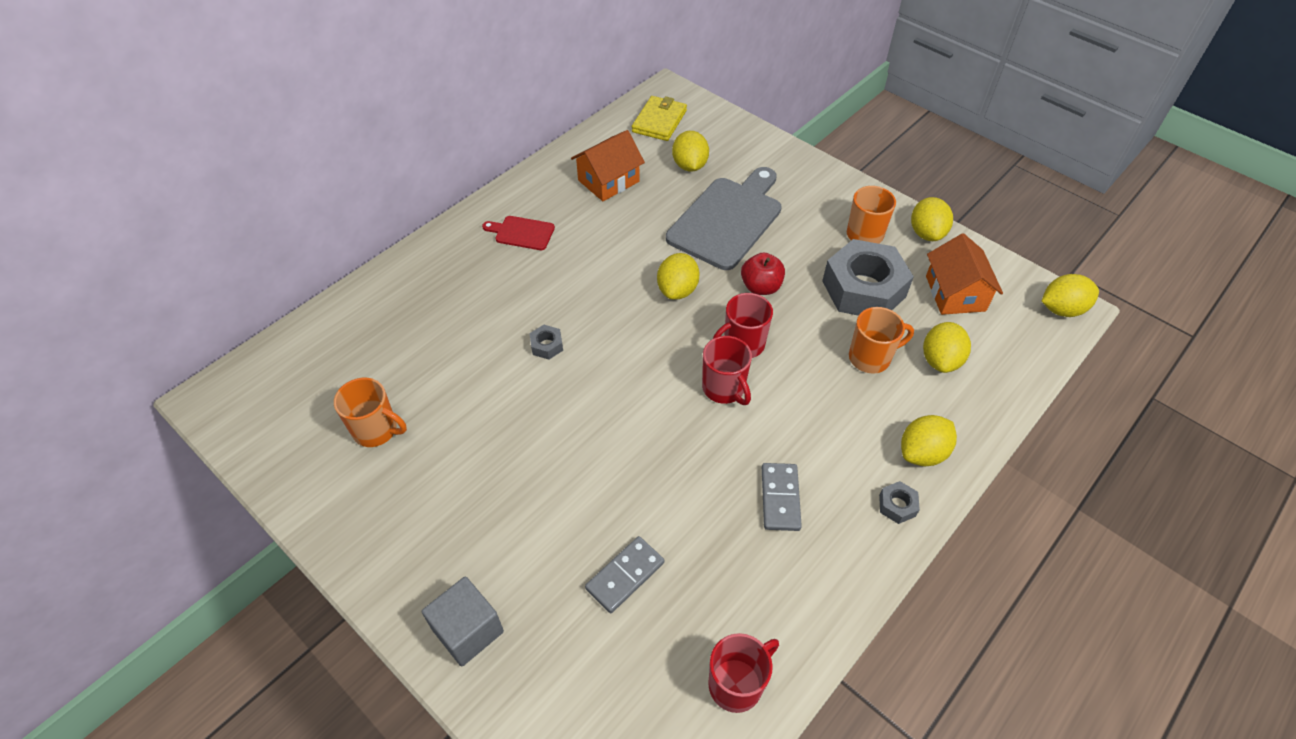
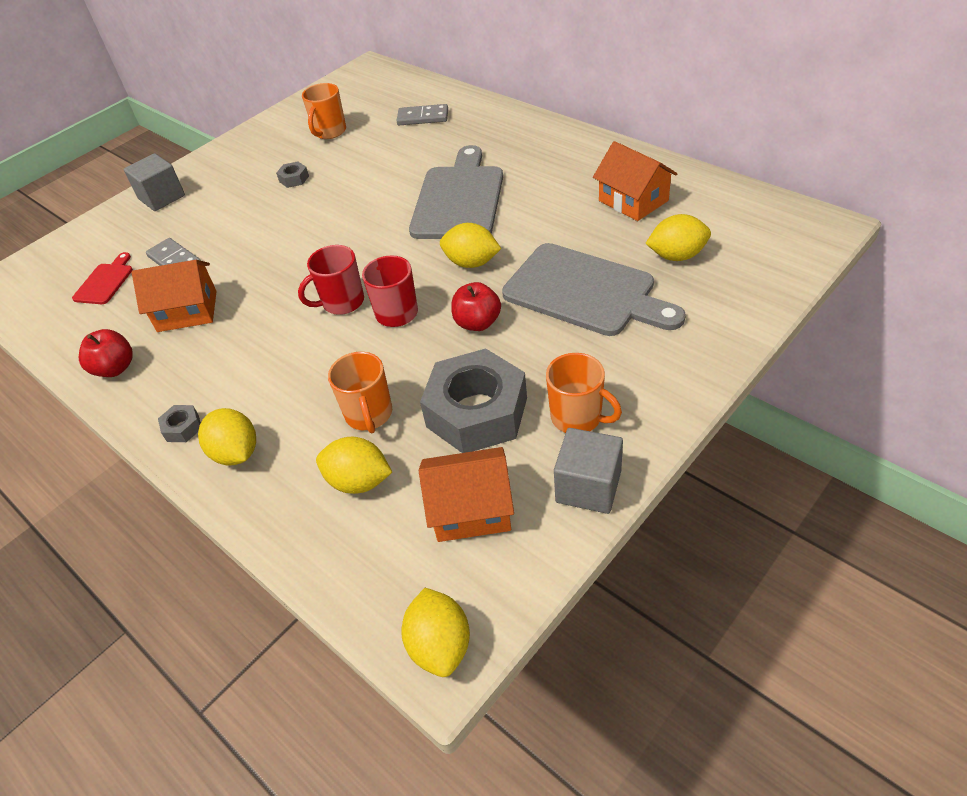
camera: 95 degrees right, 5 degrees down
(522, 233) = (544, 160): red cutting board -> red cutting board (105, 282)
(547, 345) = (403, 194): grey nut -> grey nut (294, 179)
(571, 299) = (458, 199): none -> grey cutting board
(659, 121) = (756, 225): yellow wallet -> none
(724, 539) = (187, 311): none -> orange house
(737, 684) = (69, 324): red mug -> none
(780, 498) = (215, 344): grey domino -> grey domino (423, 117)
(816, 598) = (115, 368): none -> red apple
(926, 233) = (588, 486): yellow lemon -> grey cube

